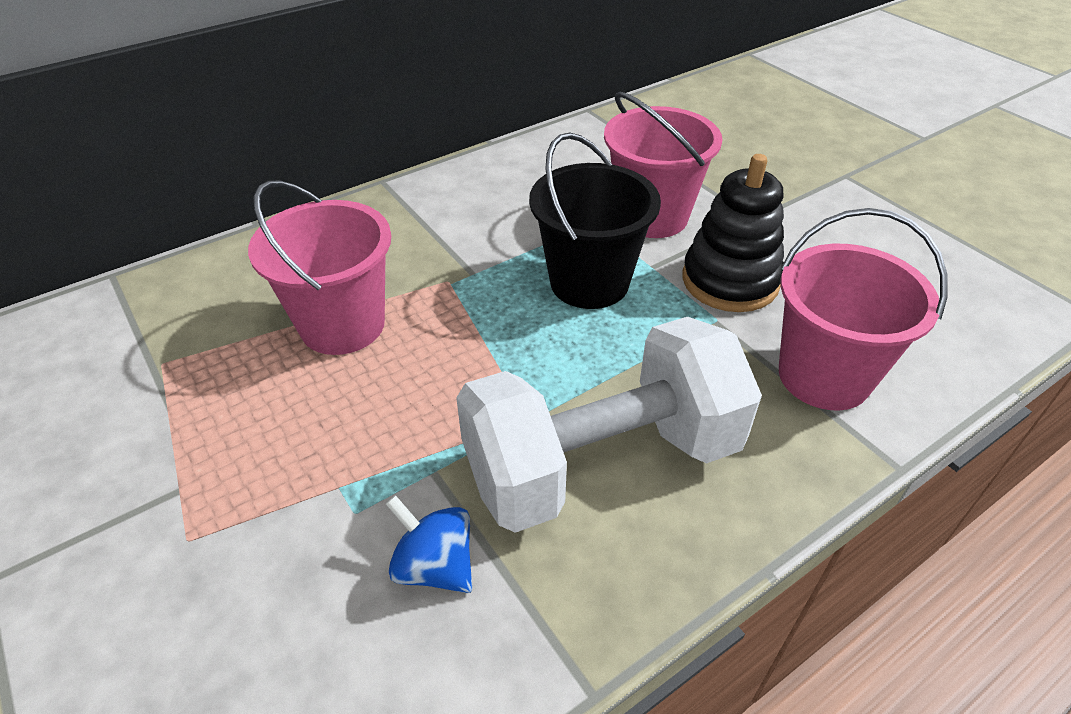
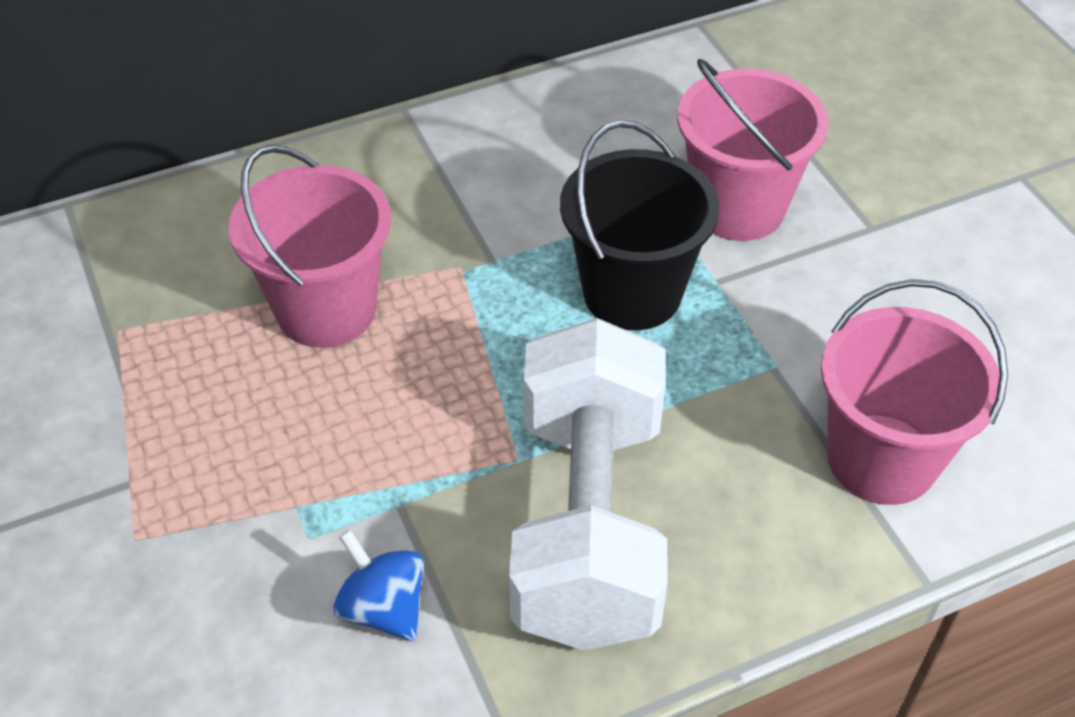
camera: 10 degrees right, 5 degrees up
(602, 462) = (588, 523): white dumbbell -> white dumbbell turned 75 degrees counterclockwise
(730, 281) = (809, 315): black stacking toy -> none

